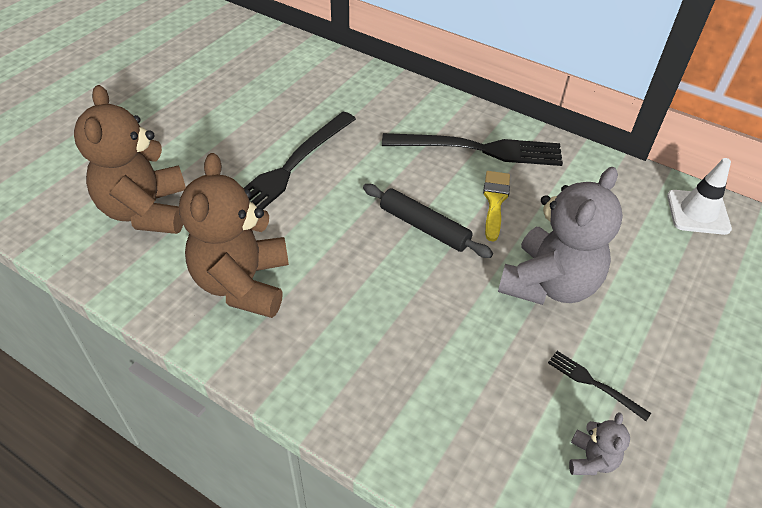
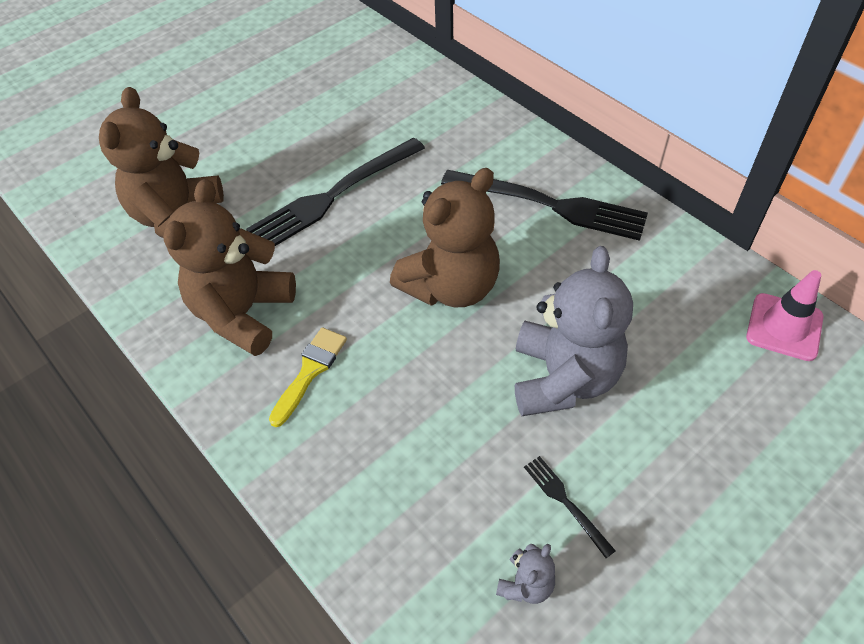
camera: 20 degrees right, 5 degrees up
(424, 227) = (451, 286): black rolling pin -> brown teddy bear
(495, 201) = (542, 270): yellow brush -> yellow brush (310, 371)
(549, 284) = (563, 378): grey teddy bear -> grey teddy bear turned 45 degrees counterclockwise
(698, 212) = (784, 327): white traffic cone -> pink traffic cone

